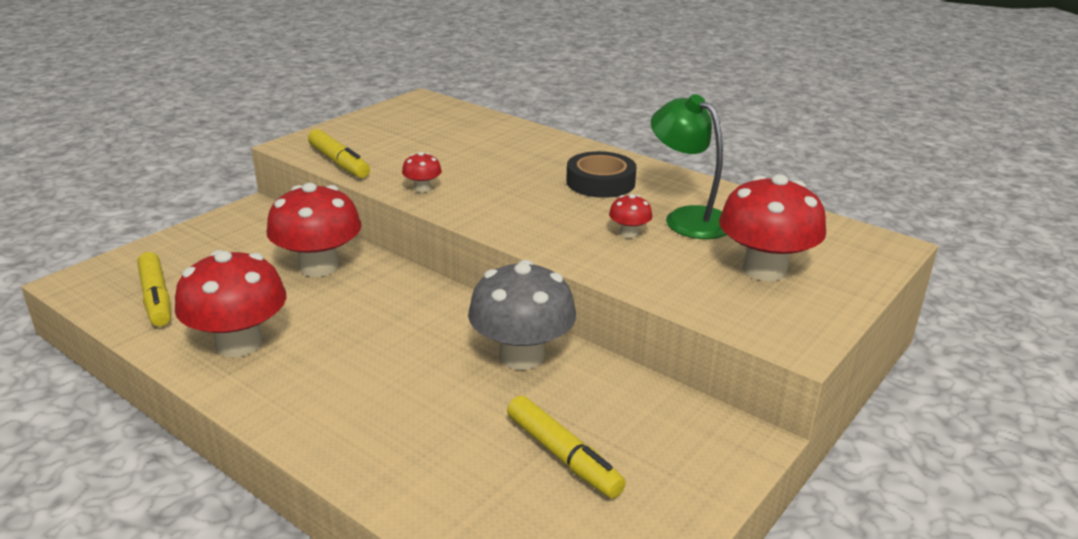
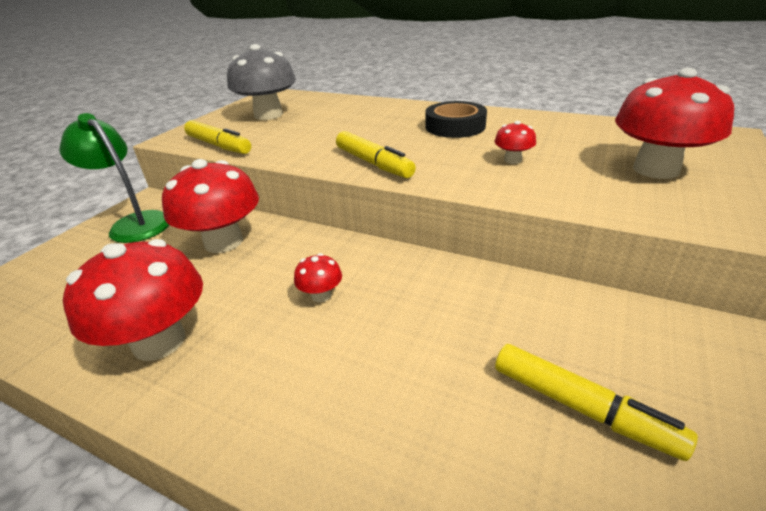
camera: 10 degrees left, 5 degrees up
(156, 298) = (57, 306): yellow marker -> yellow marker (374, 163)
(422, 189) = (305, 154): red mushroom -> red mushroom (321, 295)
(521, 356) = (461, 294): grey mushroom -> grey mushroom (268, 115)
(688, 218) = (550, 141): green lamp -> green lamp (134, 223)

